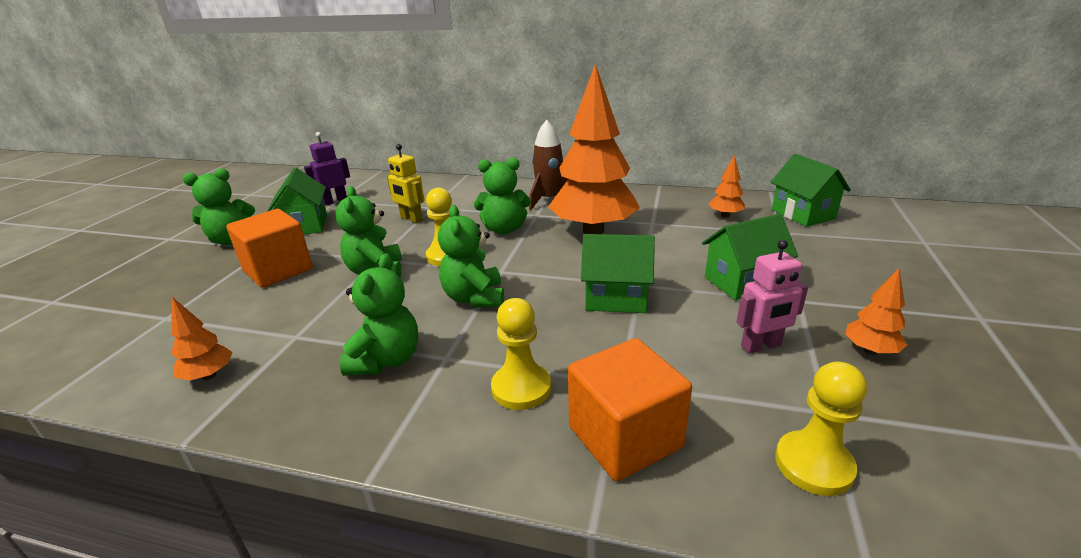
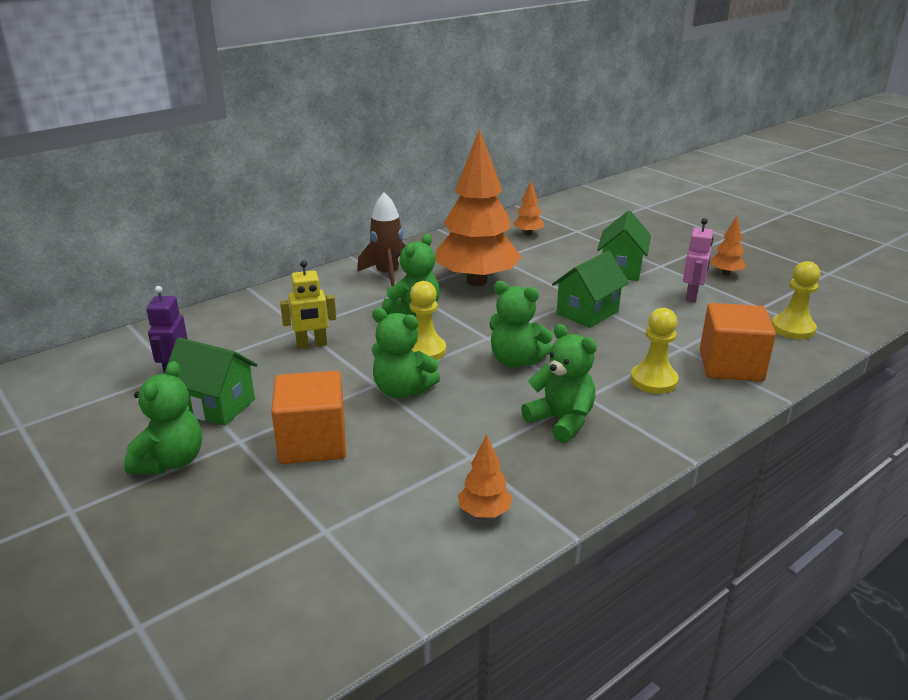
camera: 55 degrees left, 0 degrees up
(803, 214) = (564, 214): green house -> none

